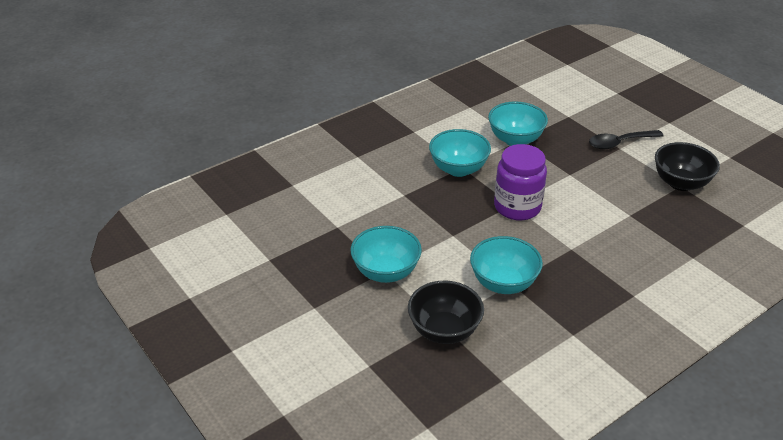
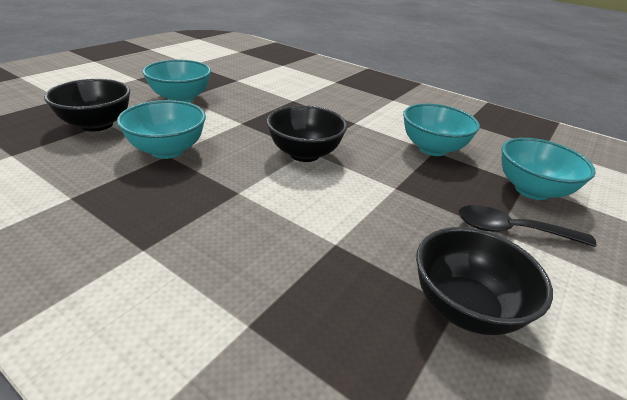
camera: 70 degrees right, 5 degrees down
(458, 169) = (350, 121): turquoise bowl -> turquoise bowl (531, 190)
(517, 207) = (304, 154): purple jar -> black bowl
(619, 143) = (511, 230): black spoon -> black spoon turned 45 degrees counterclockwise

